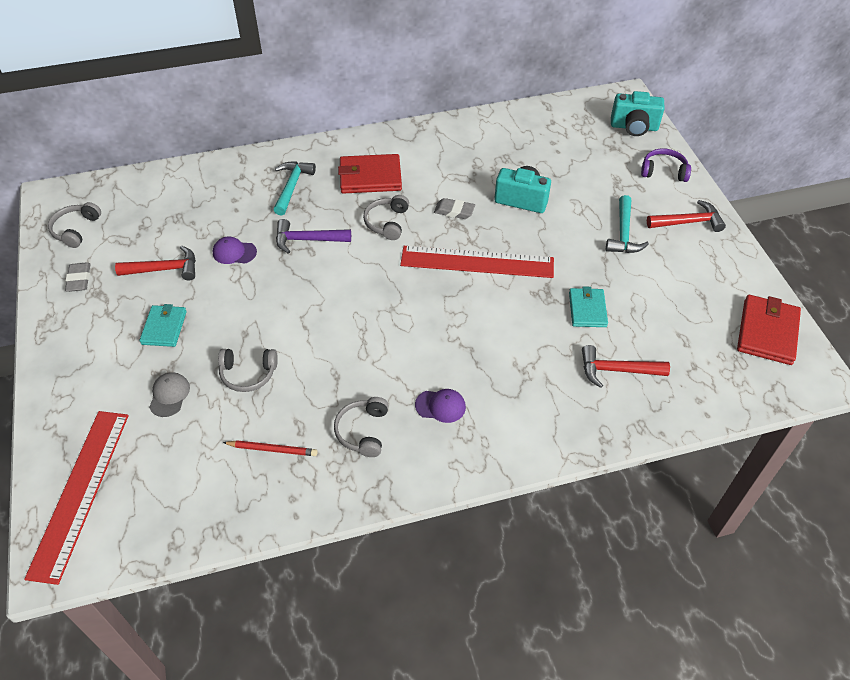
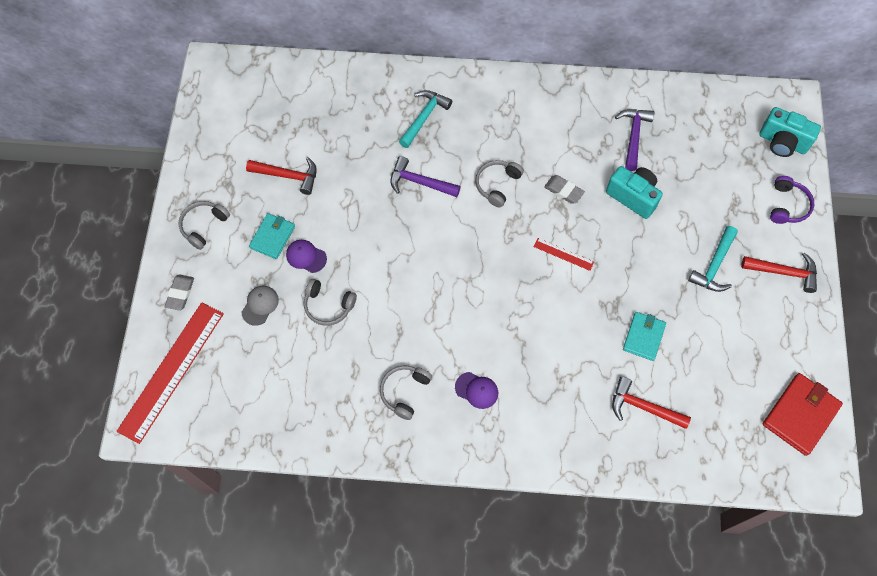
camera: 20 degrees right, 15 degrees up
(76, 229) = (224, 109): grey headphones -> grey headphones (204, 226)
(79, 279) = (215, 164): grey eraser -> grey eraser (180, 293)
(234, 252) = (352, 176): purple cap -> purple cap (306, 256)
(272, 449) = (327, 384): red pencil -> none
(370, 177) = (499, 127): red wallet -> none
(477, 262) = (563, 254): red ruler -> red ruler, size x0.42
(500, 154) = (633, 136): none -> purple hammer
(663, 171) = (787, 205): purple headphones -> purple headphones turned 75 degrees clockwise

